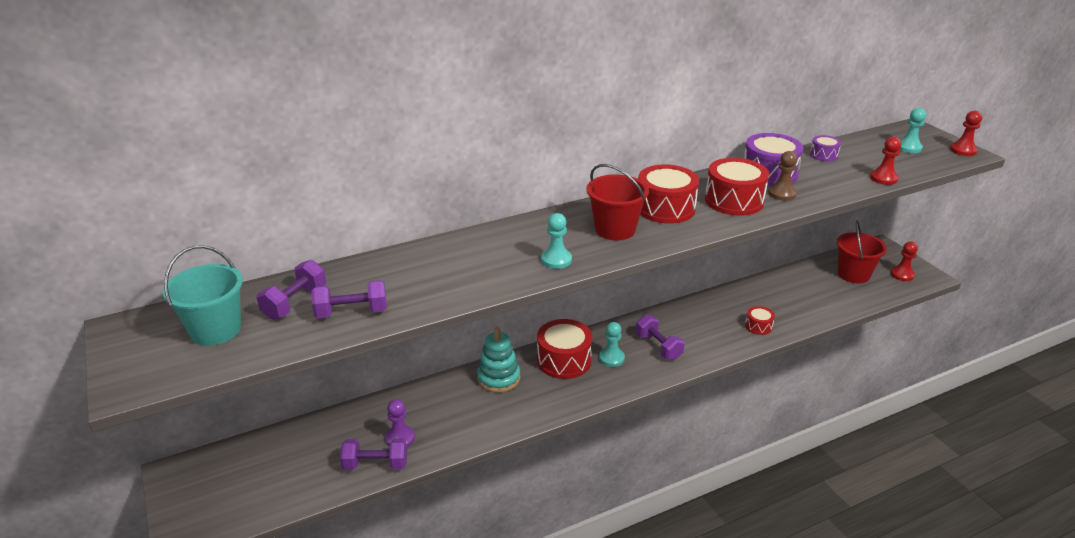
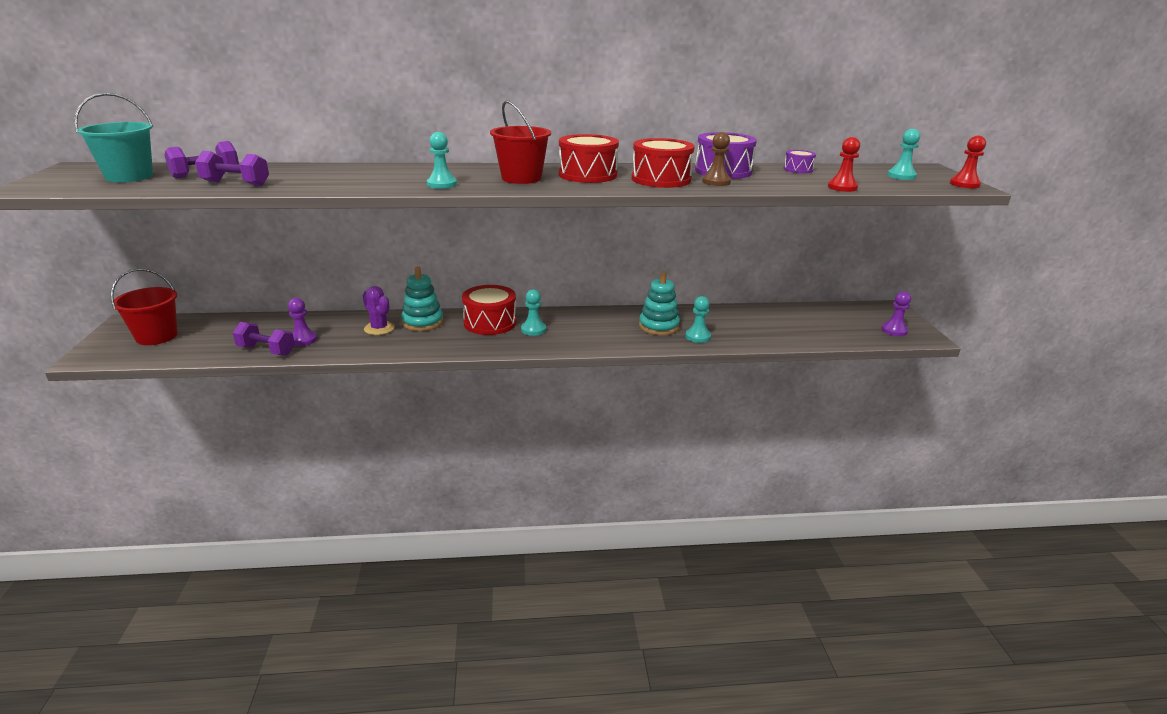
camera: 20 degrees right, 5 degrees down
(463, 399) = (379, 328): none -> purple cactus
(658, 347) = (584, 331): purple dumbbell -> none
(717, 322) = (659, 326): none -> turquoise stacking toy
(758, 326) = (697, 336): red drum -> turquoise pawn
(853, 274) = (838, 321): red bucket -> red bucket (156, 336)
(902, 275) = (894, 330): red pawn -> purple pawn

